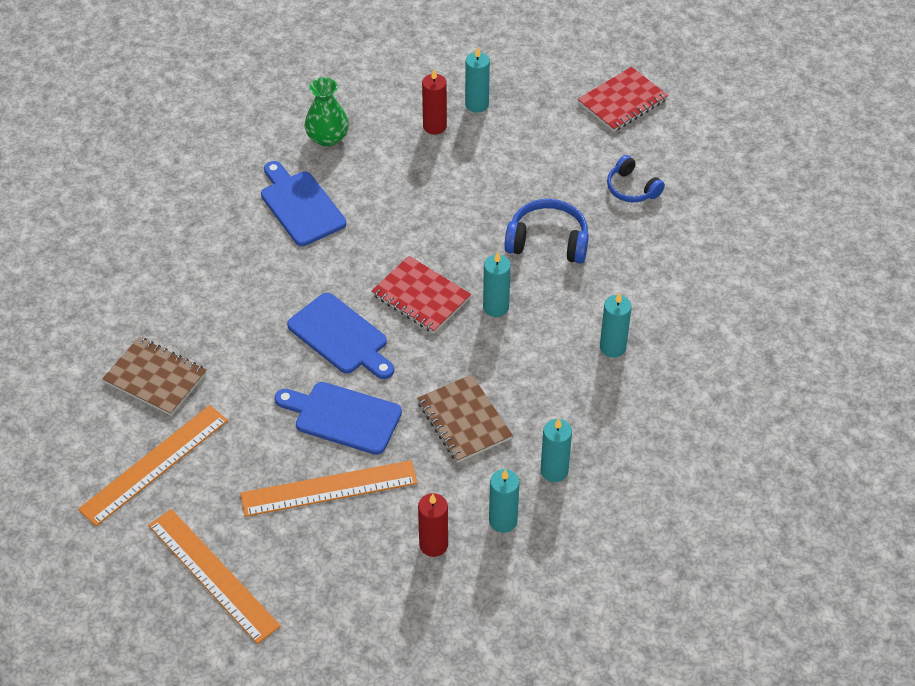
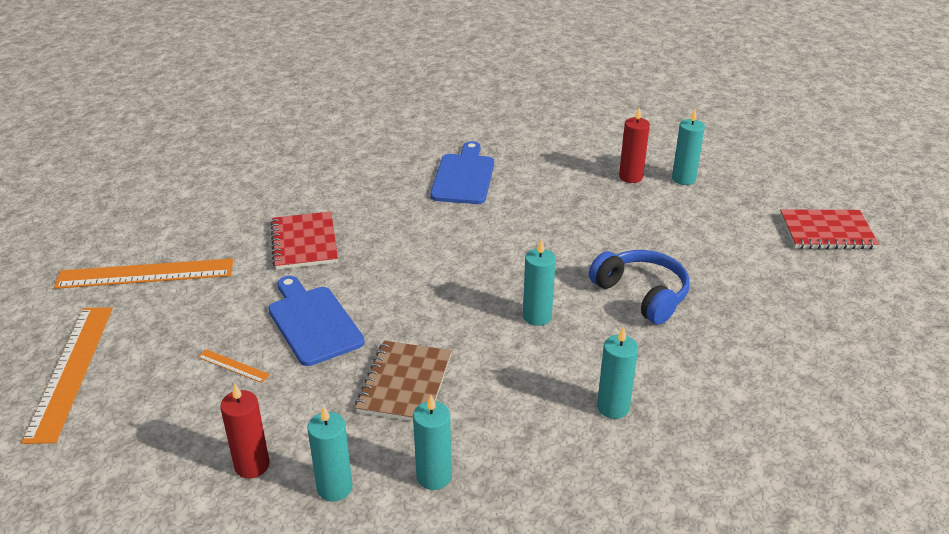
camera: 40 degrees right, 15 degrees down
(155, 378) = (224, 224): brown notebook -> none
(327, 138) = (536, 148): green vase -> none
(329, 489) = (233, 366): orange ruler -> orange ruler, size x0.42
(341, 337) = (384, 269): blue cutting board -> none
(421, 297) = (482, 276): red notebook -> red notebook (304, 243)
(632, 188) = (770, 295): blue headphones -> none

